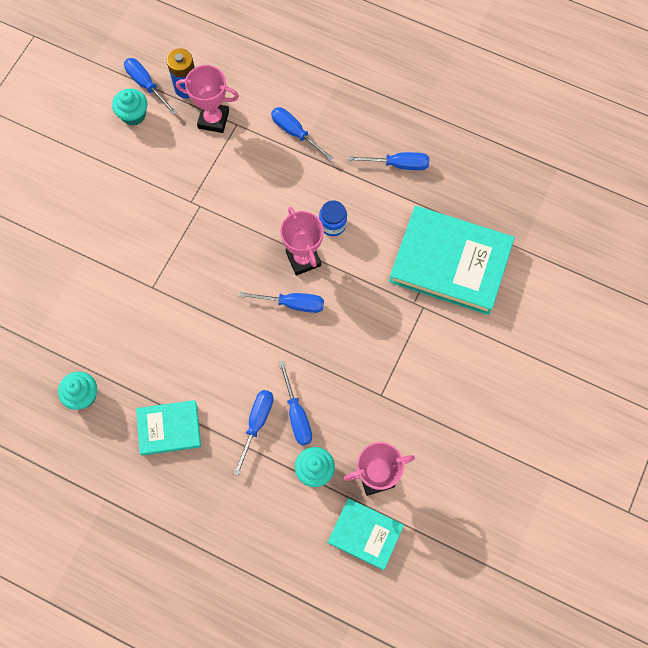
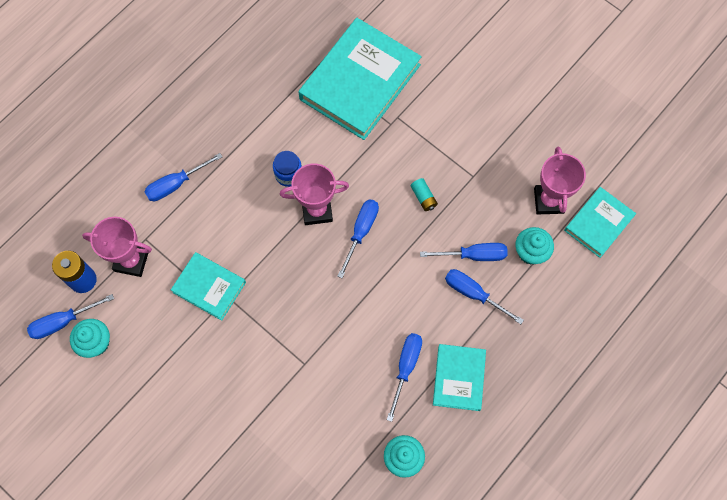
camera: 75 degrees left, 0 degrees up
(205, 188) = (209, 287): none -> turquoise book
(213, 119) = (131, 261): pink trophy -> pink trophy turned 75 degrees clockwise
(344, 352) = (423, 197): none -> turquoise battery
(398, 164) = (244, 98): blue screwdriver -> blue screwdriver (405, 367)

